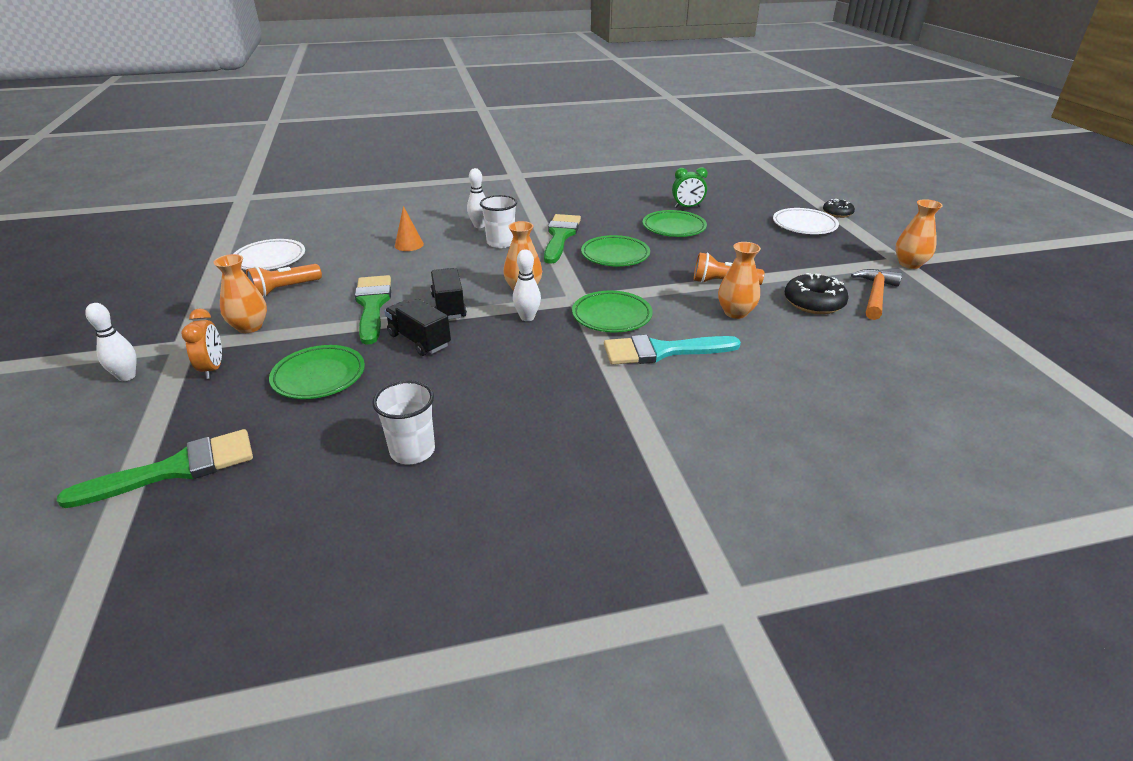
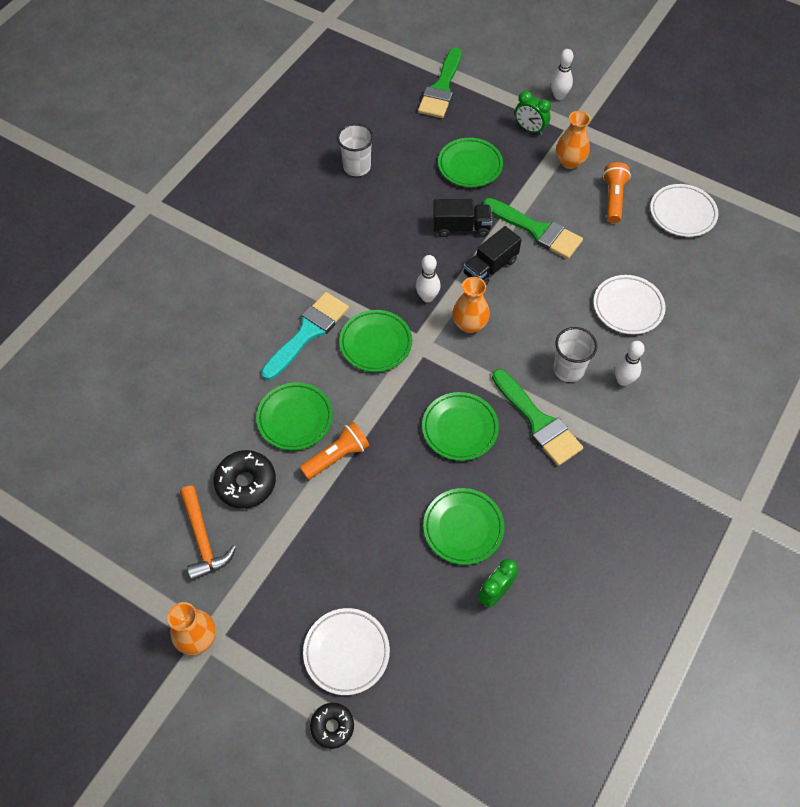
camera: 135 degrees right, 25 degrees up
(213, 369) = (530, 129): orange clock -> green clock
(409, 245) = (628, 307): orange cone -> white plate
(449, 306) = (490, 267): black truck -> black truck turned 105 degrees clockwise
(735, 312) = (295, 418): orange vase -> green plate

